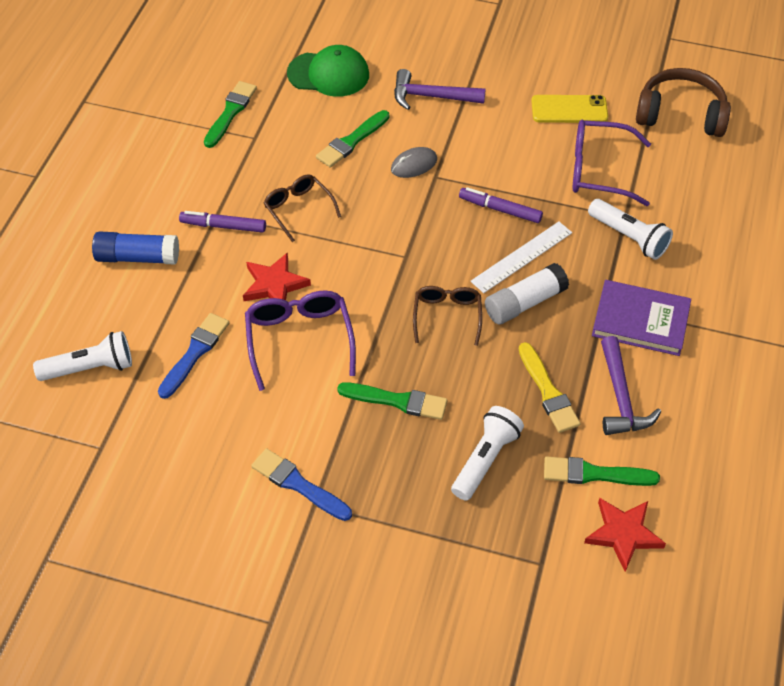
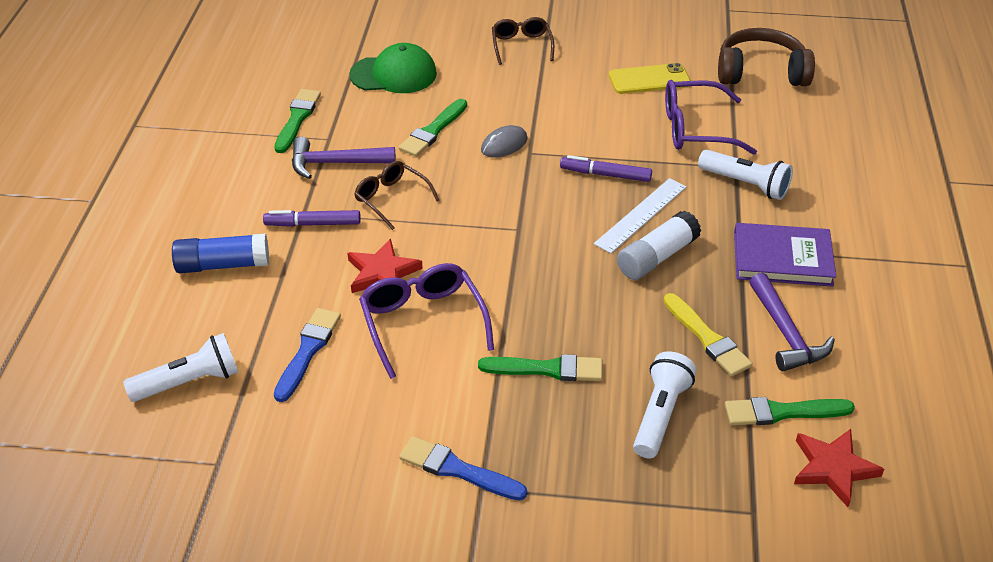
camera: 10 degrees left, 10 degrees down
(431, 96) = (505, 83): purple hammer -> purple hammer (335, 163)
(447, 316) = (578, 280): brown glasses -> brown glasses (521, 46)

